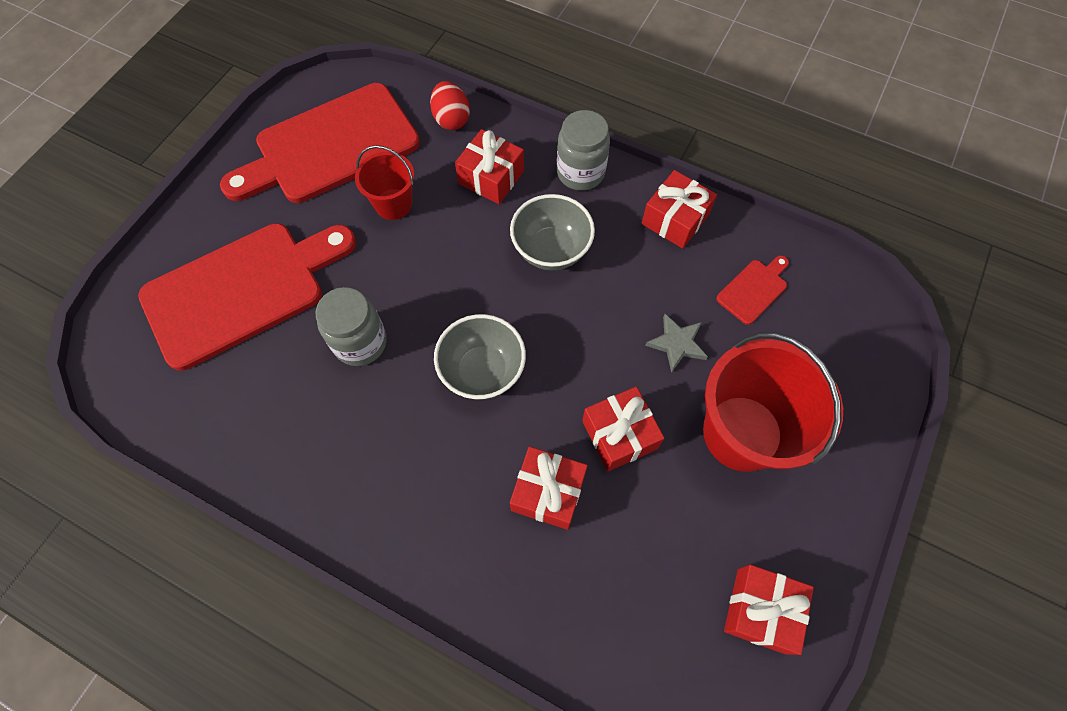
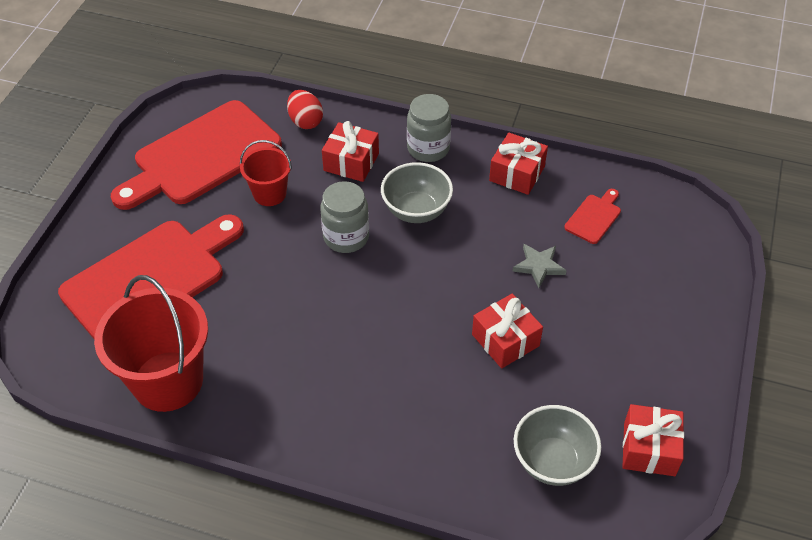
camera: 10 degrees left, 15 degrees down
(360, 342) = (266, 303): grey jar -> grey jar (346, 237)
(482, 371) = (378, 310): grey bowl -> grey bowl (552, 462)
(548, 492) = (455, 391): red gift -> none
(742, 433) = (607, 324): red bucket -> red bucket (168, 381)

